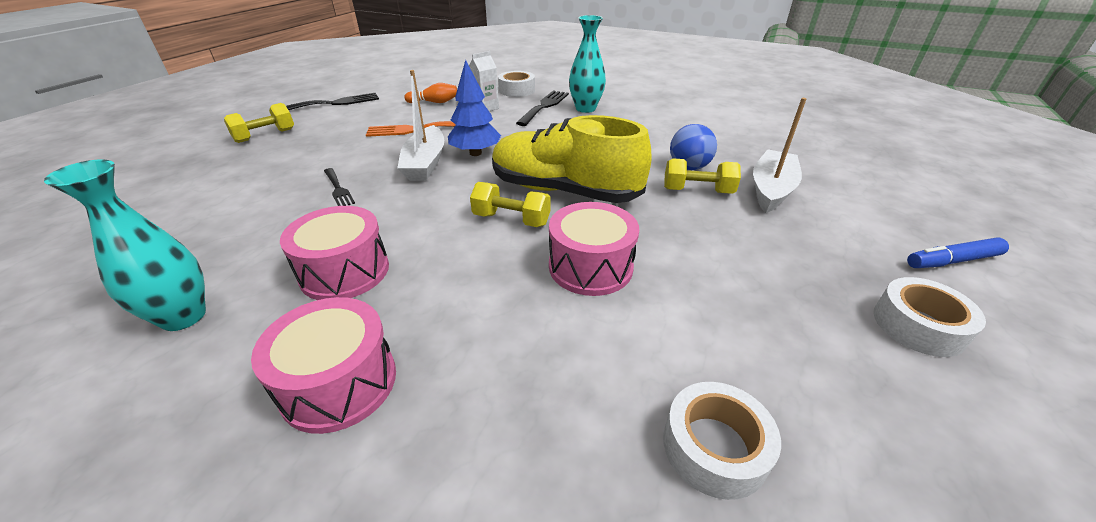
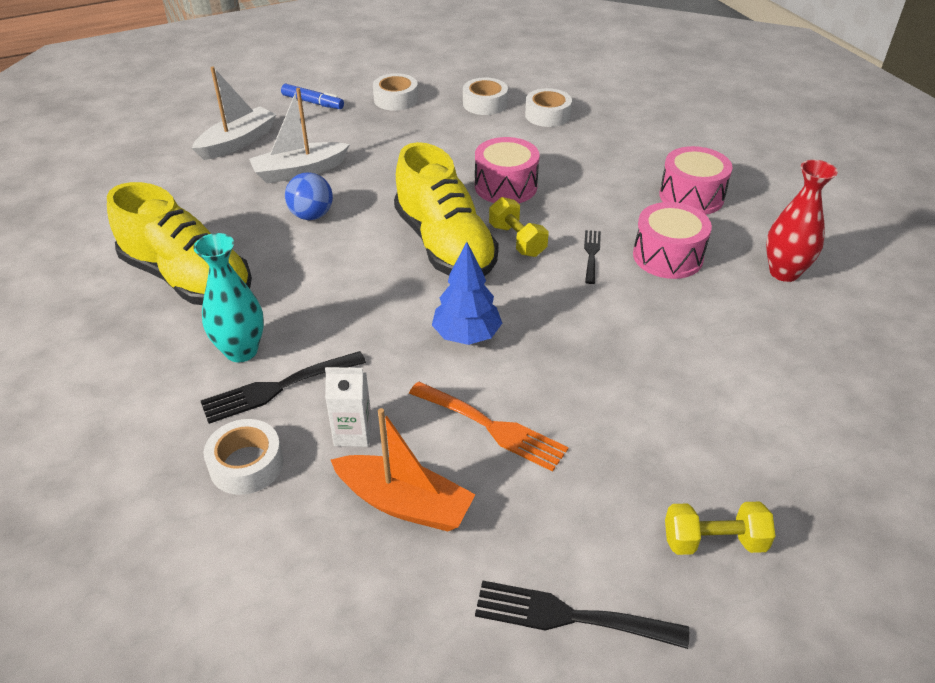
camera: 140 degrees left, 5 degrees up
(183, 316) = (784, 272): turquoise vase -> red vase
(338, 189) = (643, 352): black fork -> black fork (591, 254)
(425, 163) = (532, 347): white boat -> white boat (238, 142)
(434, 102) = (404, 503): orange bowling pin -> orange boat
(672, 117) = (188, 279): none -> yellow shoe
(697, 191) = (349, 195): yellow dumbbell -> none
(830, 404) = (485, 103): none -> white tape

